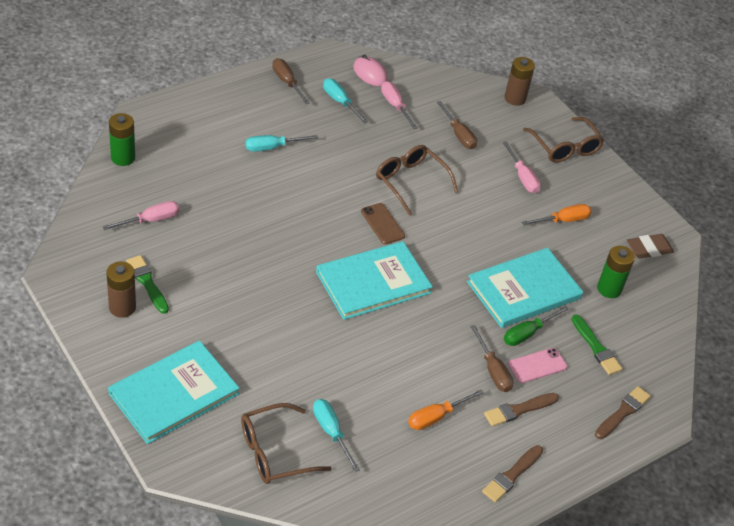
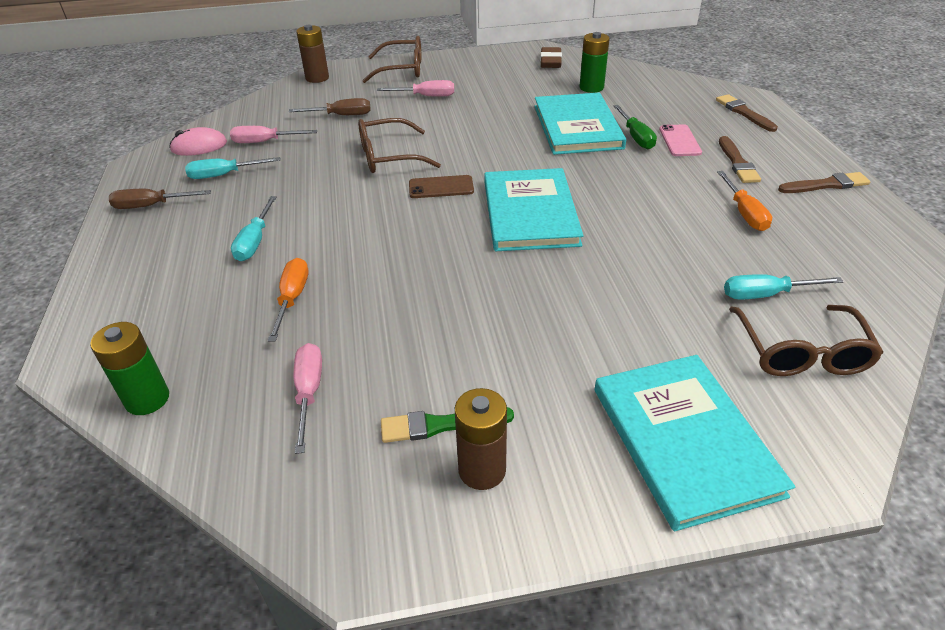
camera: 60 degrees left, 5 degrees down
(493, 370) = (682, 165): brown screwdriver -> none
(511, 475) = (826, 185): brown brush -> brown brush turned 75 degrees counterclockwise
(563, 220) = (495, 89): orange screwdriver -> orange screwdriver (292, 298)
(596, 347) = (662, 108): green brush -> none

